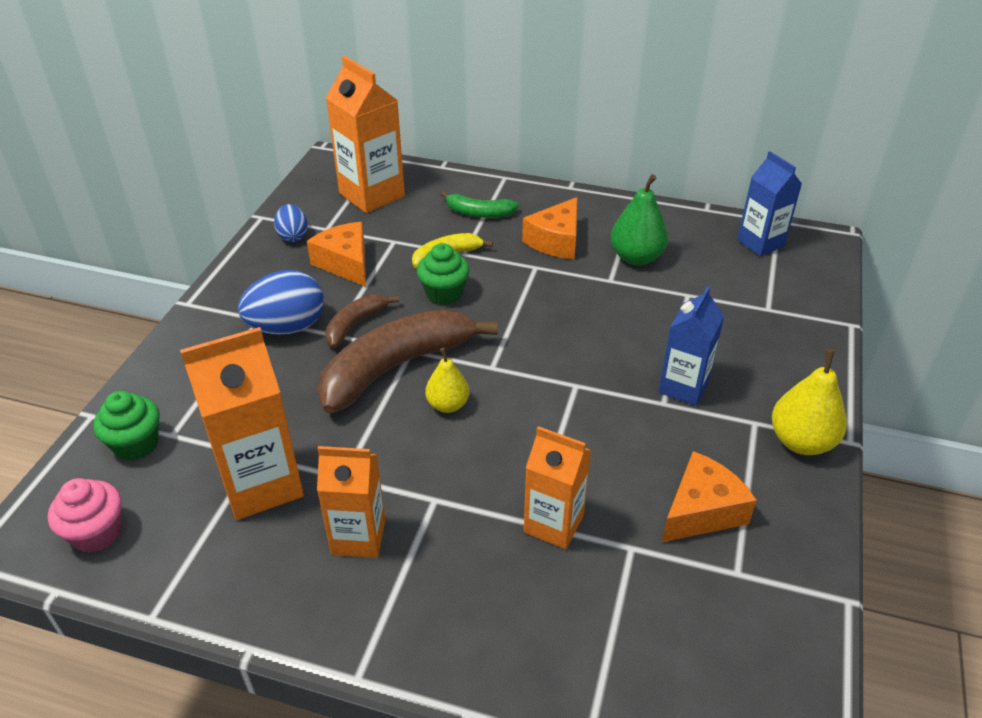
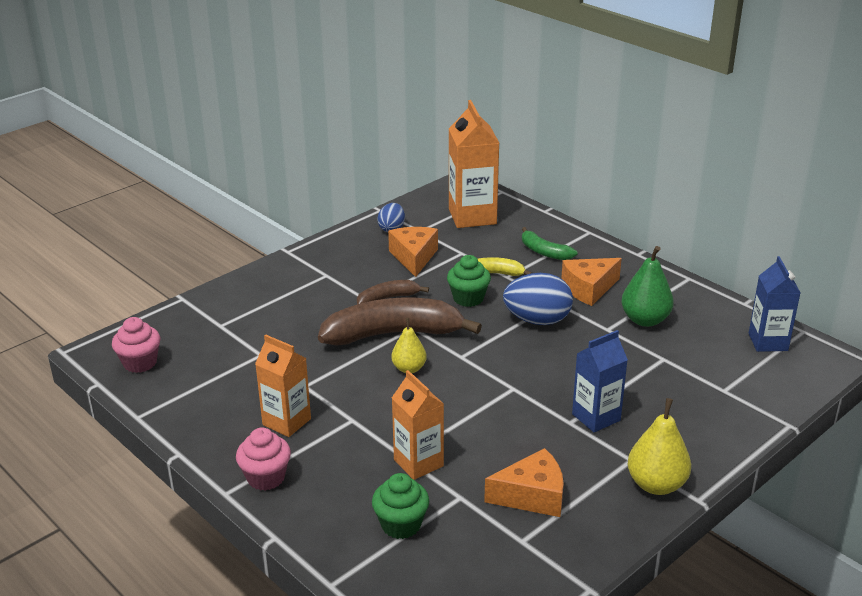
camera: 30 degrees right, 10 degrees down
(136, 444) = (196, 323): green cupcake -> green cupcake (401, 525)
(261, 484) = (251, 371): orange carton -> none
(287, 327) = (340, 286): blue egg -> blue egg (537, 320)
(392, 629) = (266, 477): none -> pink cupcake

